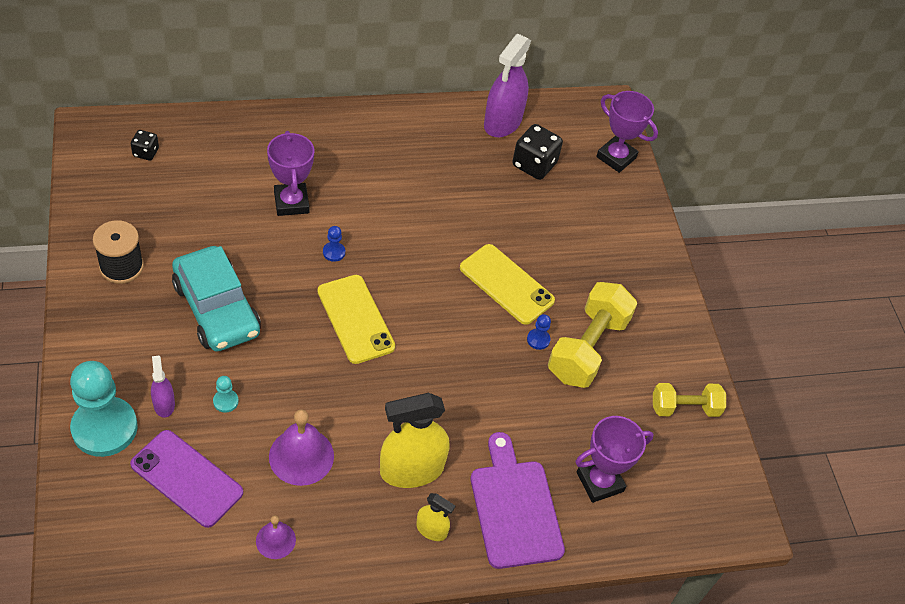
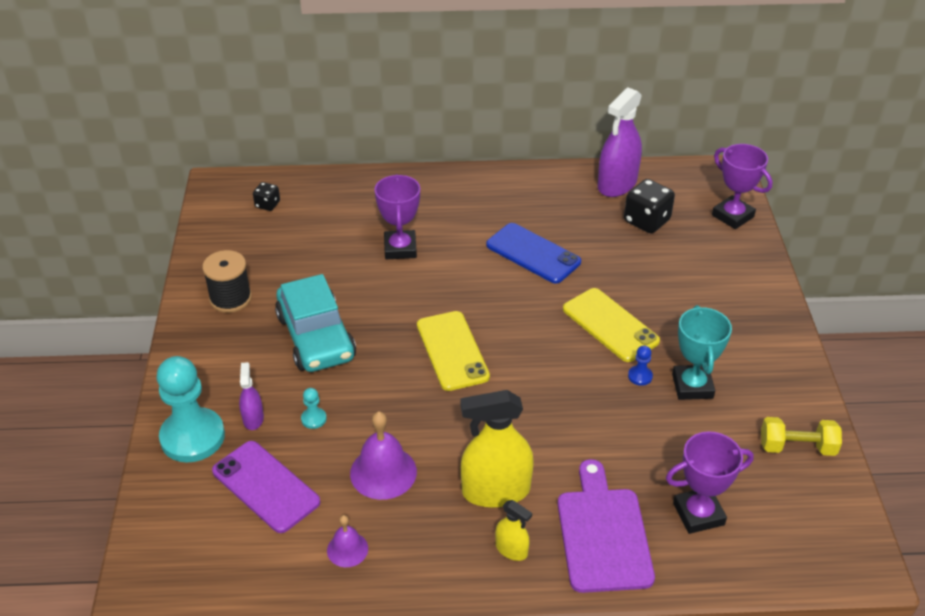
camera: 15 degrees right, 10 degrees down
(334, 252) = (437, 292): blue pawn -> none
(425, 205) = (533, 253): none -> blue phone
(587, 348) = (692, 386): yellow dumbbell -> turquoise trophy

